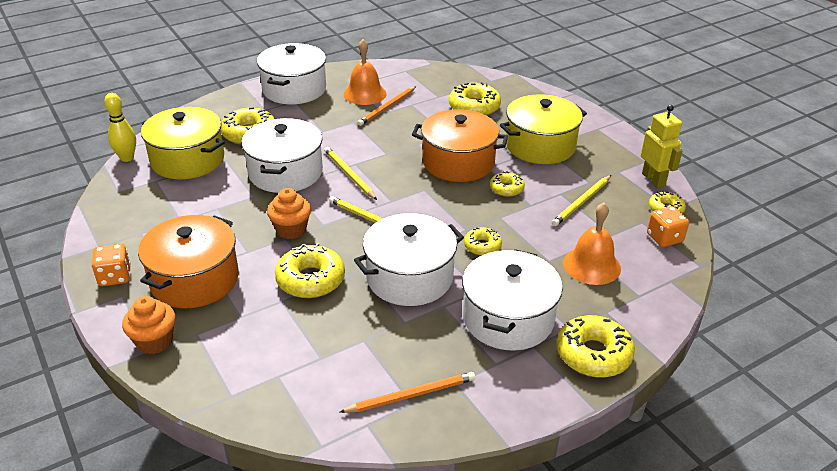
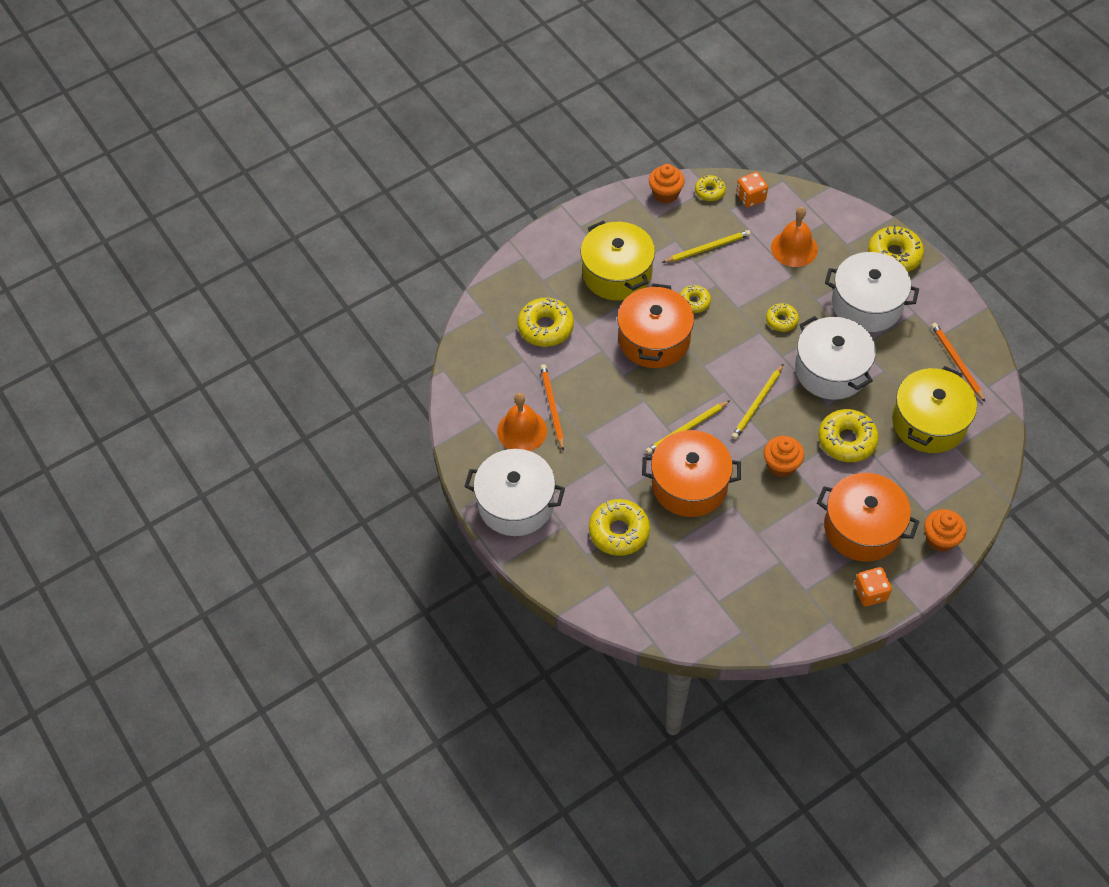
camera: 90 degrees left, 20 degrees up
(127, 158) = (680, 642): yellow bowling pin -> none
(187, 160) = (677, 581): yellow pot -> yellow pot (929, 422)
(285, 172) = (689, 485): white pot -> orange pot
(387, 108) = (552, 407): orange pencil -> orange pencil turned 135 degrees counterclockwise
(581, 202) = (708, 248): yellow pencil -> yellow pencil turned 60 degrees counterclockwise
(653, 179) = (665, 194): yellow robot -> orange cupcake

